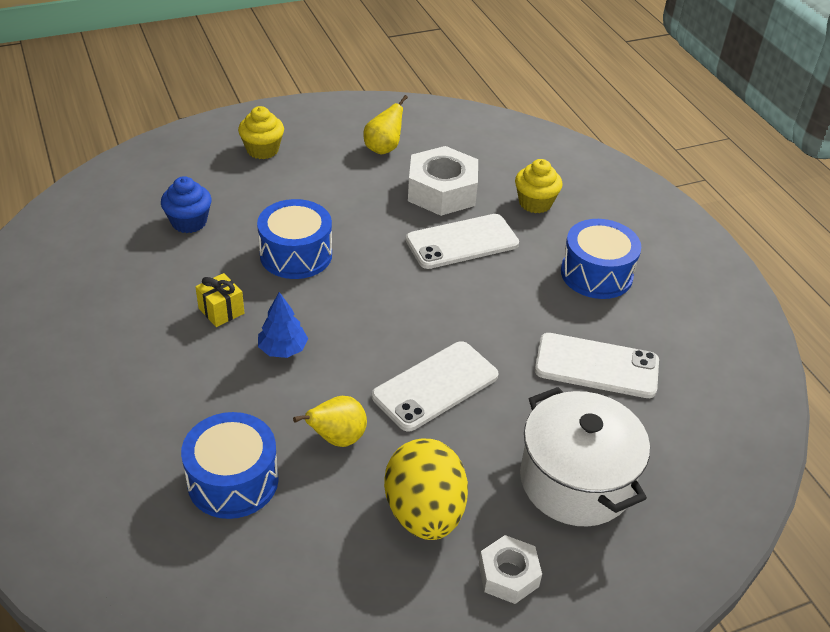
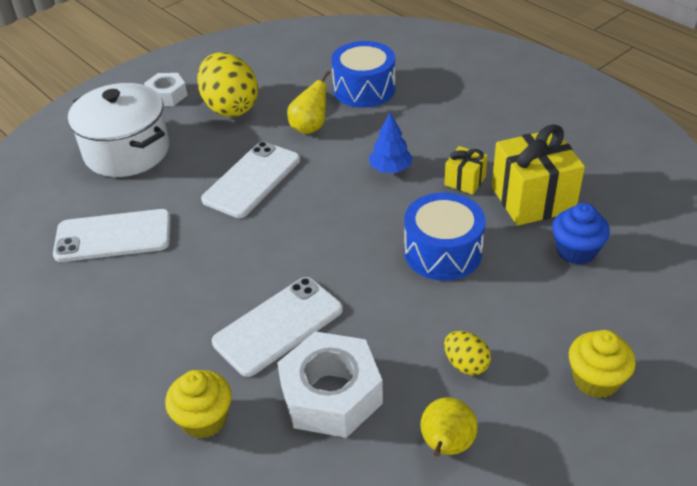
camera: 165 degrees right, 0 degrees up
(177, 273) = (532, 199): none -> yellow gift
(339, 180) = (466, 364): none -> yellow egg
(596, 274) = (116, 335): blue drum -> none

